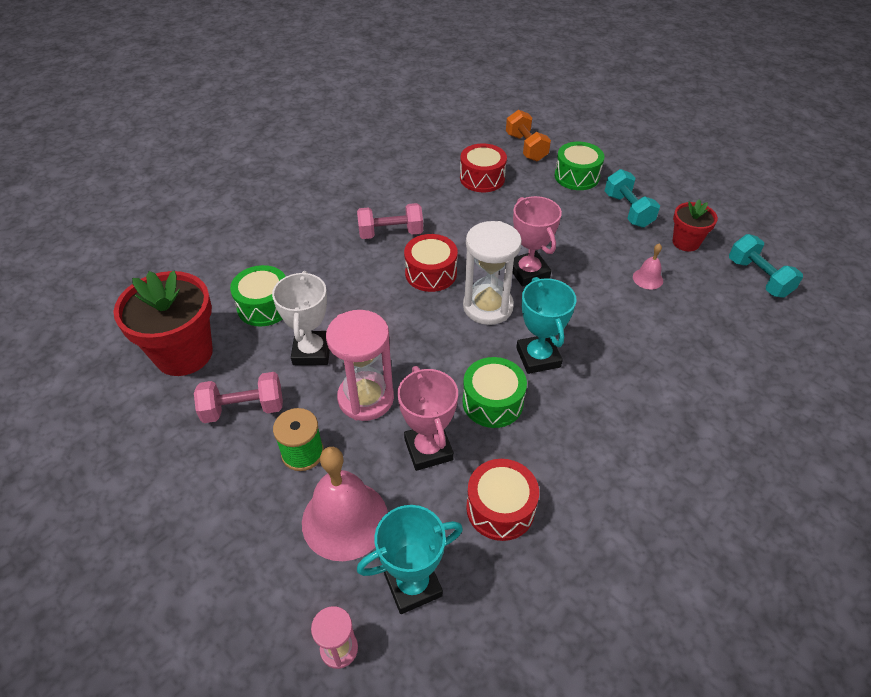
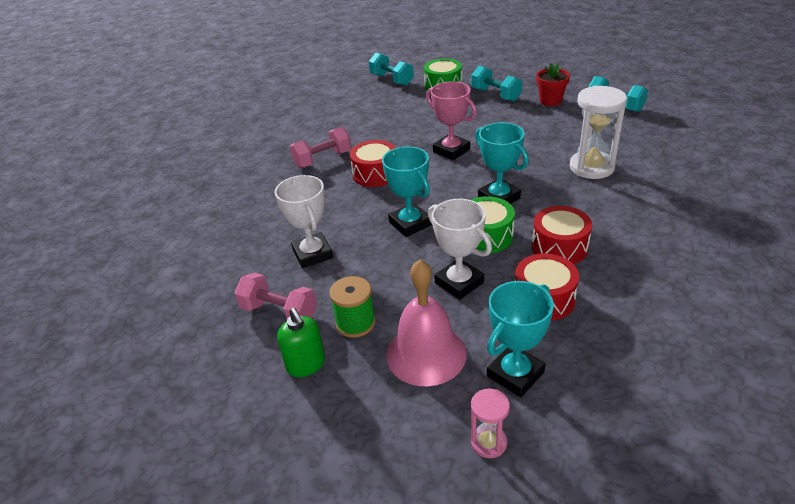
camera: 20 degrees left, 10 degrees down
(184, 354) = (194, 294): red flower pot -> none
(232, 480) = (306, 365): none -> green soap dispenser
(243, 409) = (279, 312): pink dumbbell -> pink dumbbell turned 60 degrees clockwise
(264, 306) = (247, 238): green drum -> none
(366, 398) = (382, 268): pink hourglass -> none
(426, 353) = (410, 224): none -> turquoise trophy
(428, 449) = (459, 283): pink trophy -> white trophy
(482, 178) = (371, 106): red drum -> red drum (559, 247)
(488, 307) = (436, 180): white hourglass -> white hourglass (591, 167)
(526, 147) = (391, 80): orange dumbbell -> turquoise dumbbell
(648, 278) = (541, 128): pink bell -> none

